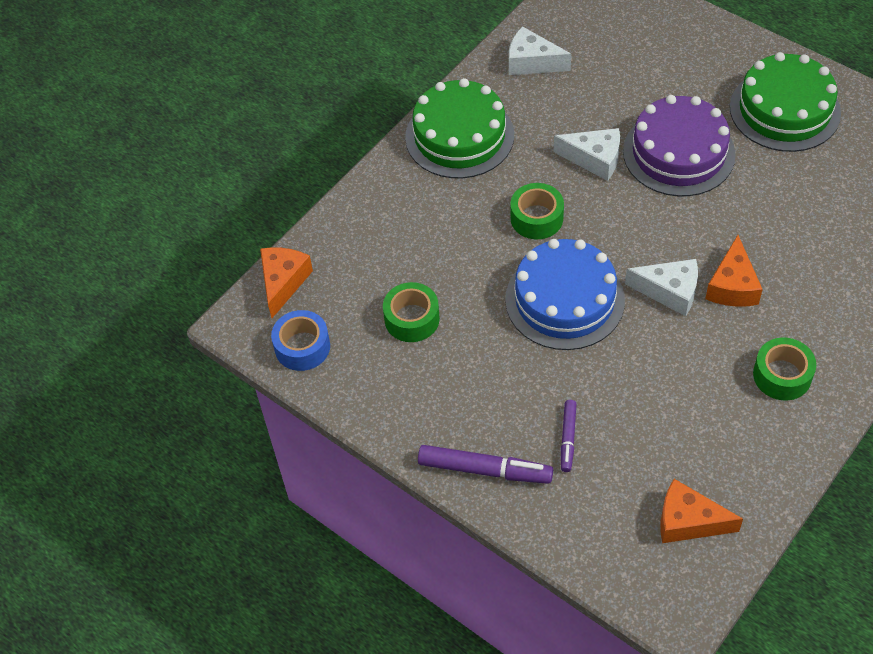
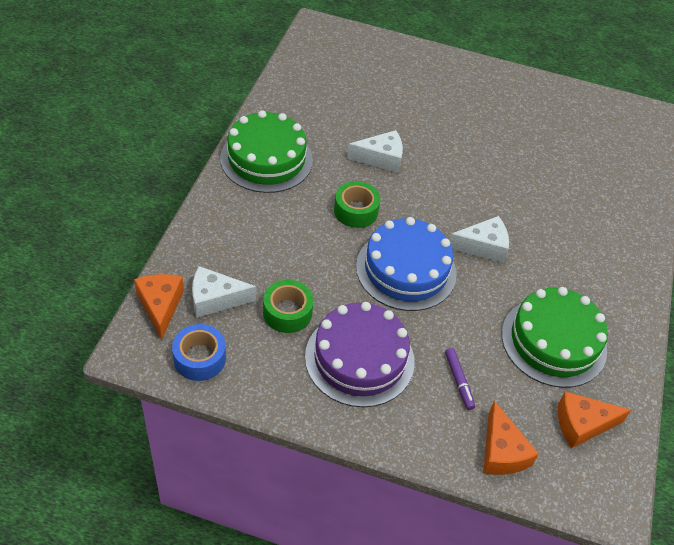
camera: 30 degrees left, 5 degrees down
(484, 469) = (402, 425): purple marker -> none
(532, 62) = (300, 95): white cheese -> white cheese (215, 299)
(678, 153) = (441, 143): purple cake -> purple cake (359, 358)
(732, 286) = (526, 233): orange cheese -> orange cheese (501, 452)
(782, 375) = (593, 292): green tape -> none
(784, 110) = (501, 101): green cake -> green cake (553, 341)

